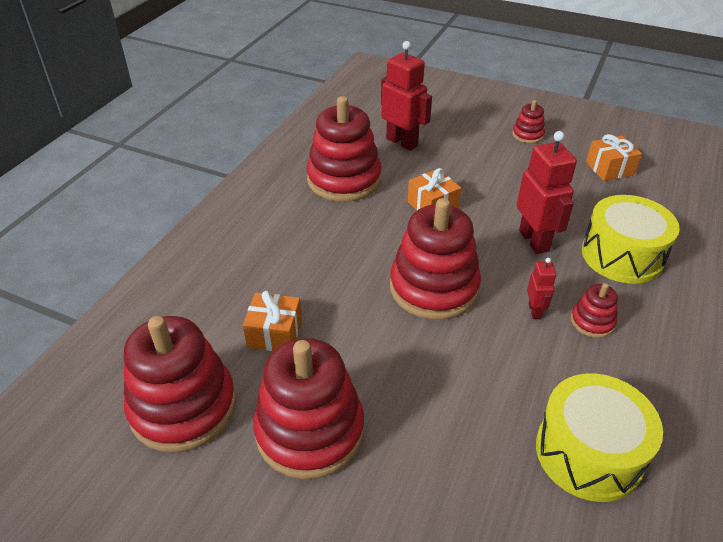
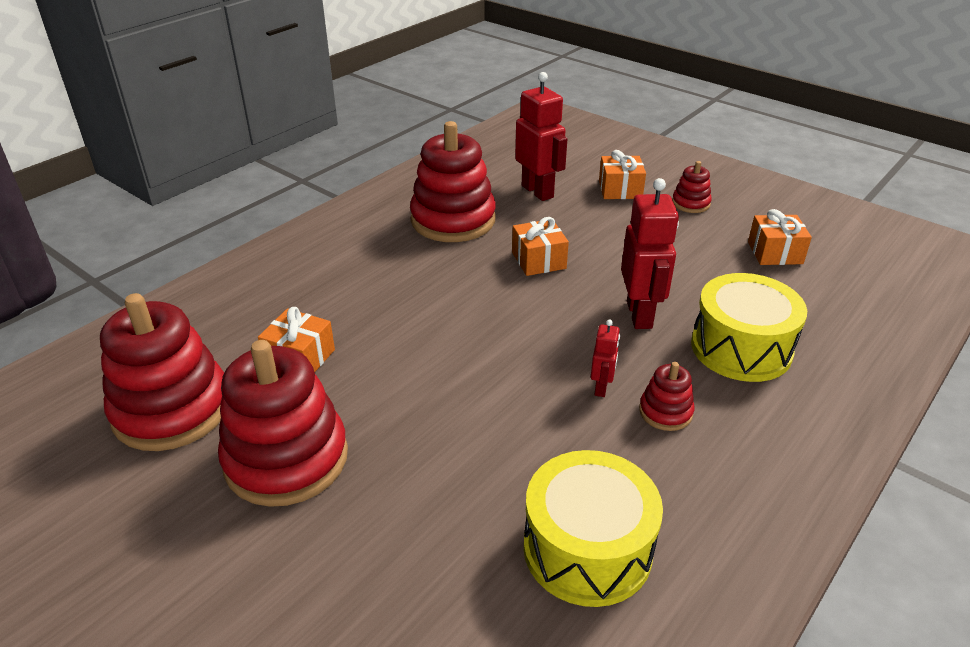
camera: 15 degrees right, 5 degrees down
(434, 288) = (496, 343): red stacking toy -> none
(467, 131) = (620, 190): none -> orange gift

